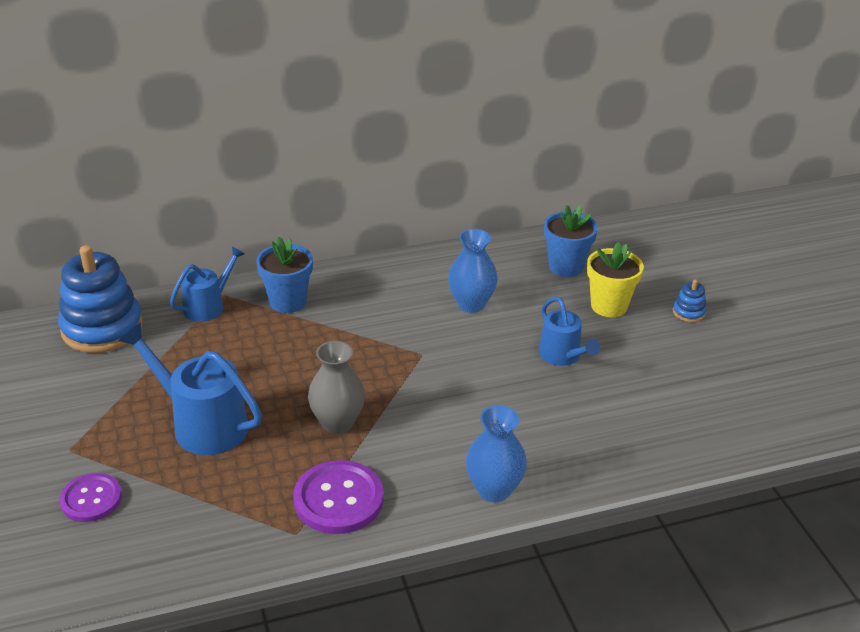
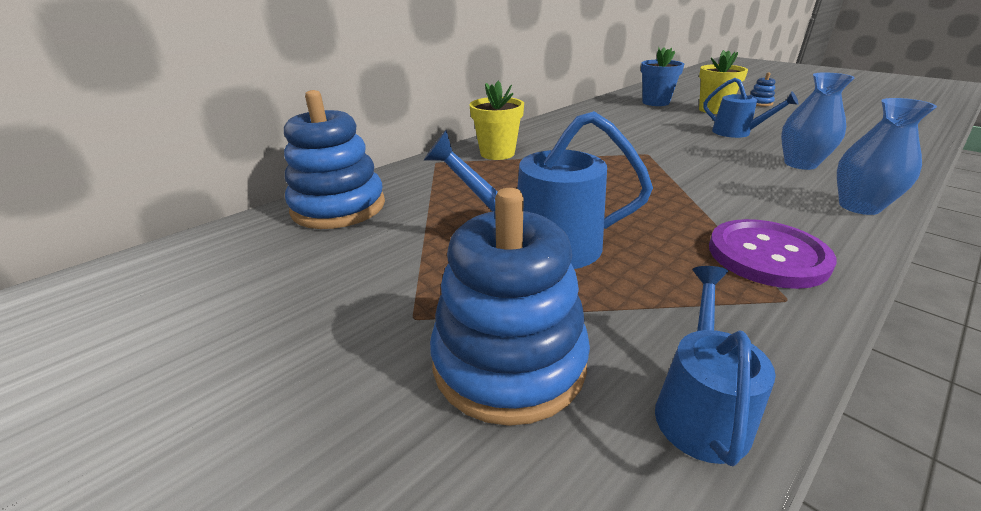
camera: 25 degrees left, 5 degrees down
(91, 499) = (509, 362): purple button -> blue stacking toy
(209, 306) = (431, 170): blue watering can -> blue watering can (700, 408)
(288, 301) = (497, 153): blue flower pot -> yellow flower pot
(337, 423) = (661, 205): grey vase -> none
(471, 304) = (632, 126): blue vase -> blue vase (800, 164)

